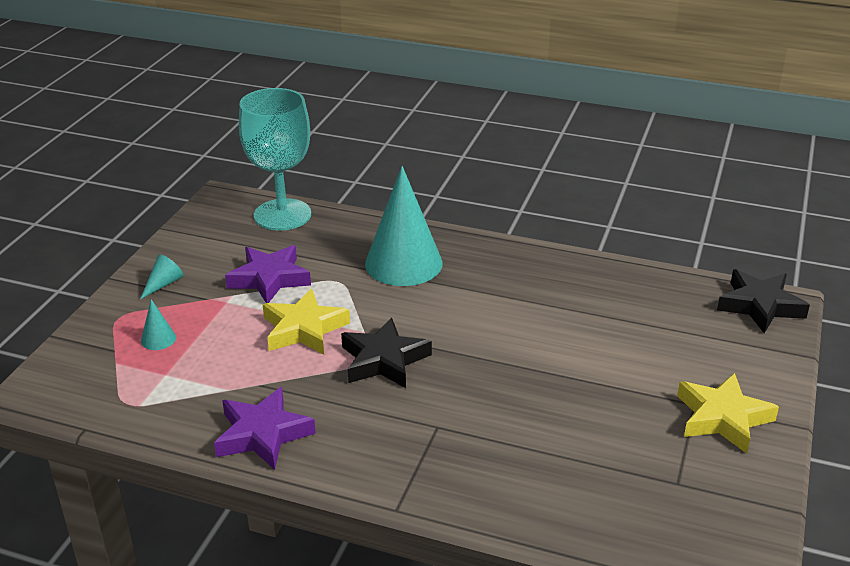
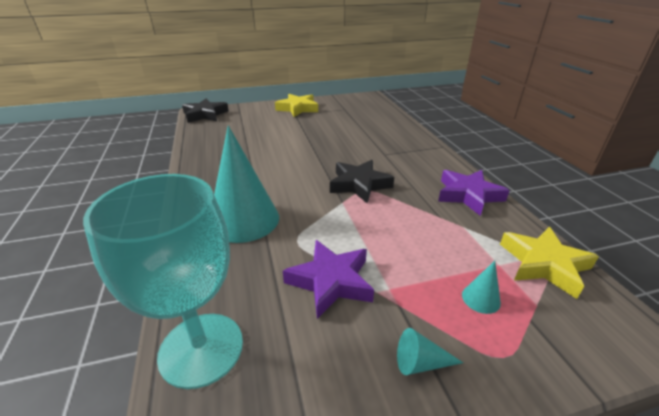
camera: 125 degrees left, 0 degrees up
(304, 329) = (370, 227): yellow star -> yellow star (544, 264)

